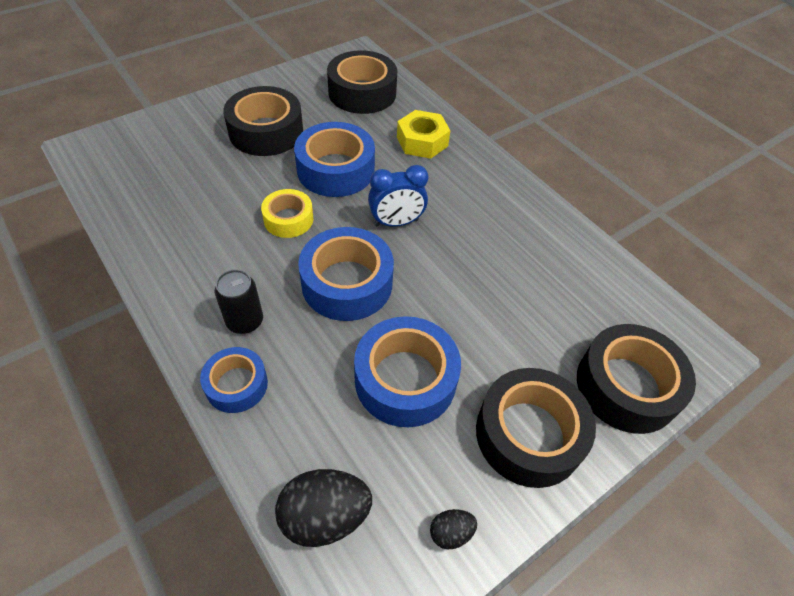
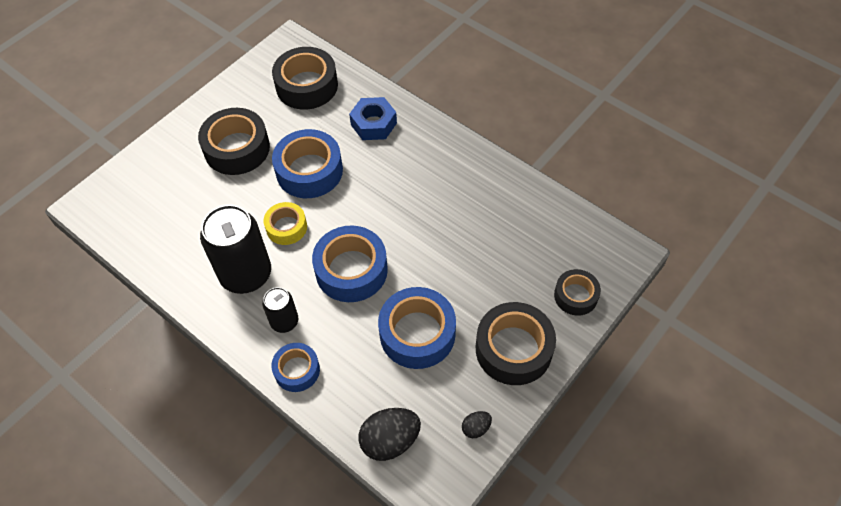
camera: 10 degrees left, 5 degrees up
(222, 257) = (246, 274): none -> black can
(396, 222) = (374, 207): blue clock -> none
(422, 141) = (373, 124): yellow nut -> blue nut
(626, 386) = (575, 296): black tape -> black tape, size x0.59

